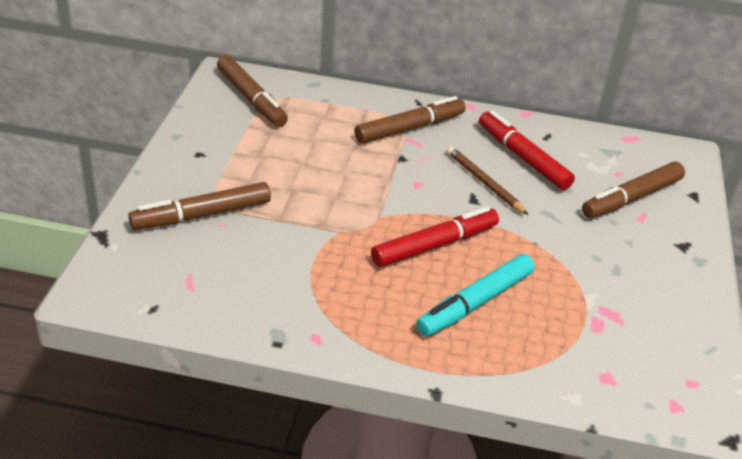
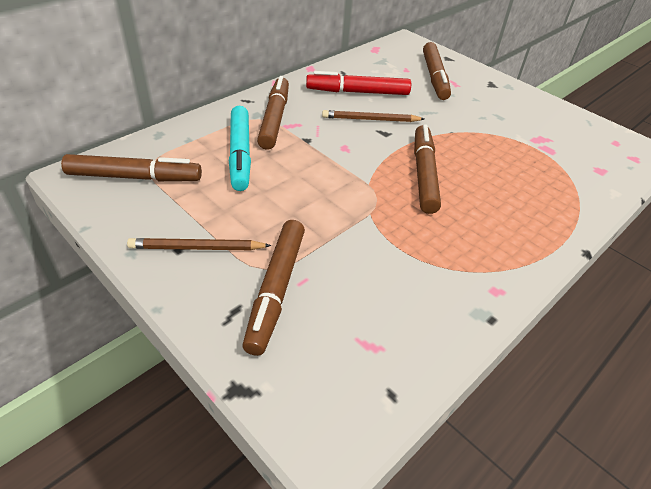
camera: 55 degrees left, 5 degrees up
(208, 161) = (197, 248): none -> brown pencil
(435, 245) = (424, 174): red marker -> brown marker
(475, 303) = (500, 187): turquoise marker -> turquoise marker (240, 154)

